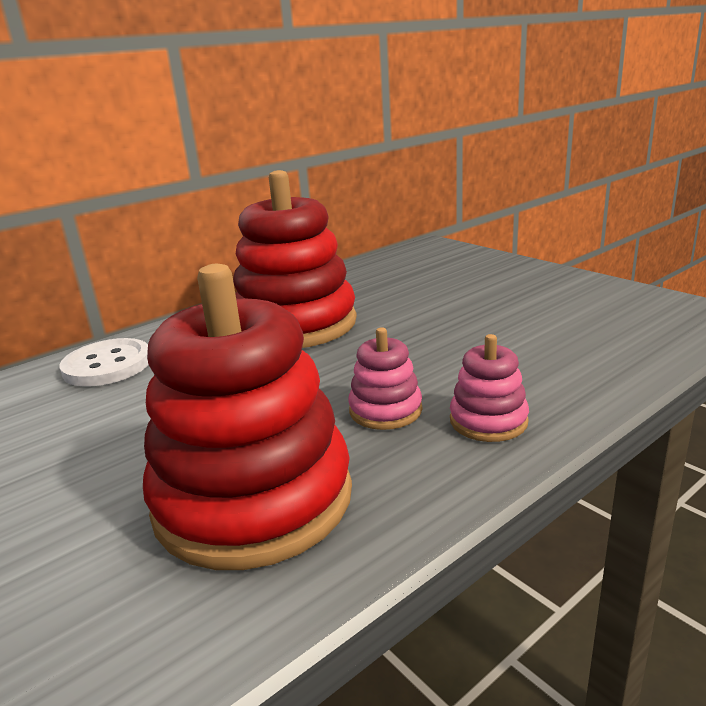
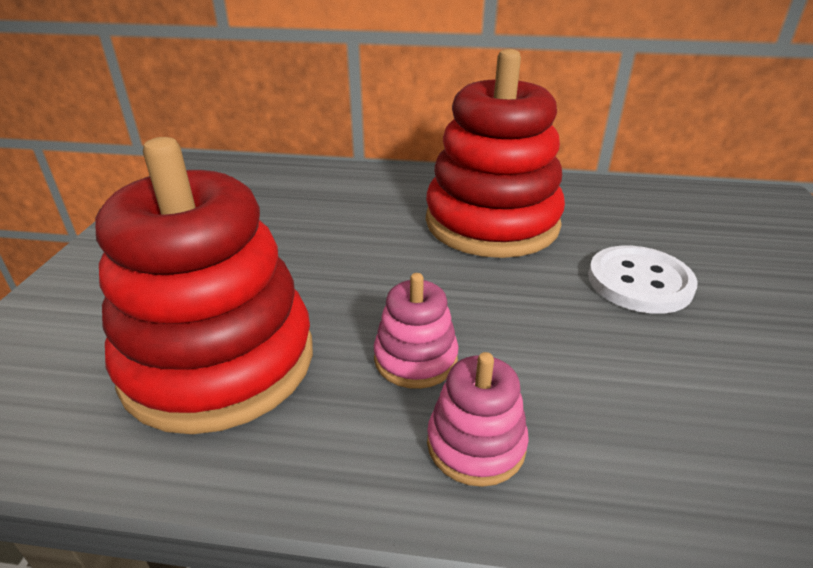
camera: 45 degrees right, 10 degrees up
(107, 365) = (323, 186): white button -> white button (639, 282)

